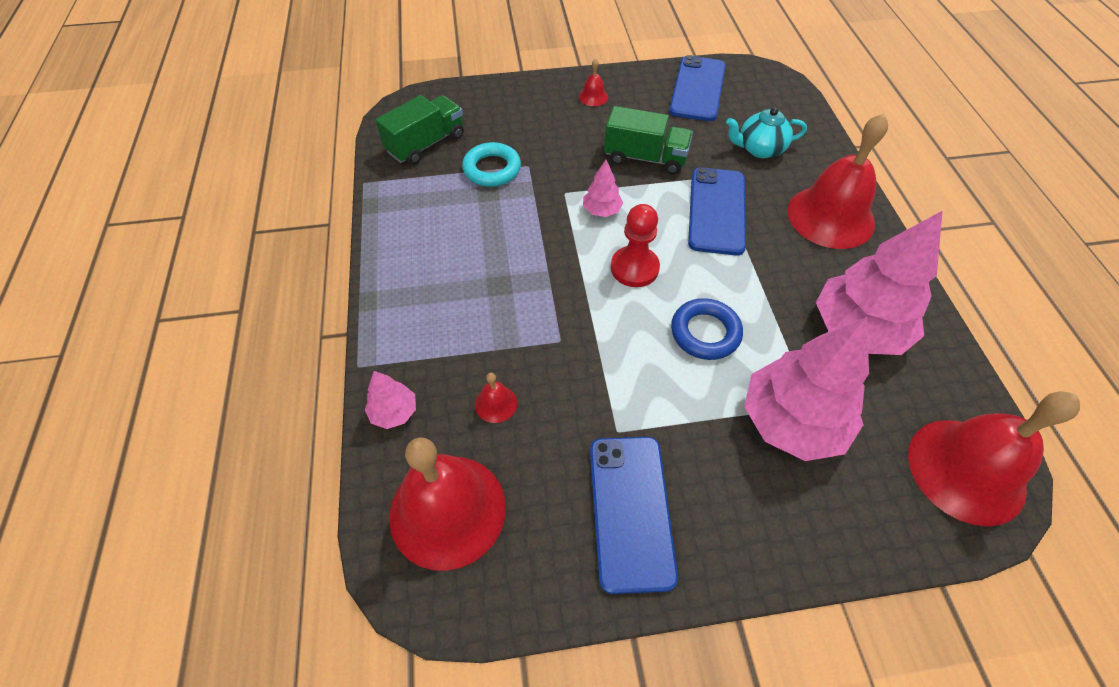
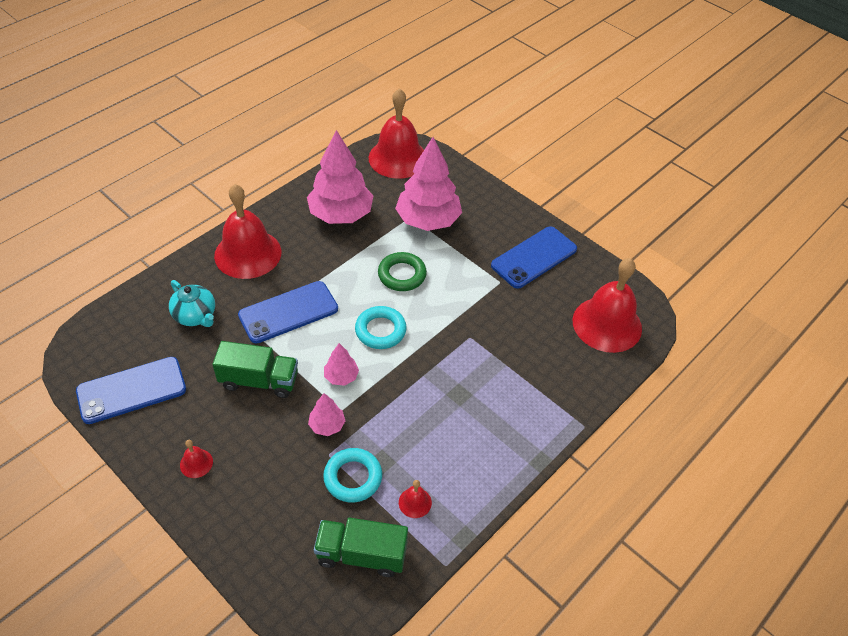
camera: 130 degrees left, 5 degrees down
(394, 412) = (589, 384): pink tree -> pink tree (327, 425)
(496, 403) = (537, 341): red bell -> red bell (415, 502)
(634, 268) = (380, 330): red pawn -> turquoise ring
(645, 158) = (259, 380): green truck -> green truck turned 120 degrees clockwise
(705, 333) = (402, 275): blue ring -> green ring

